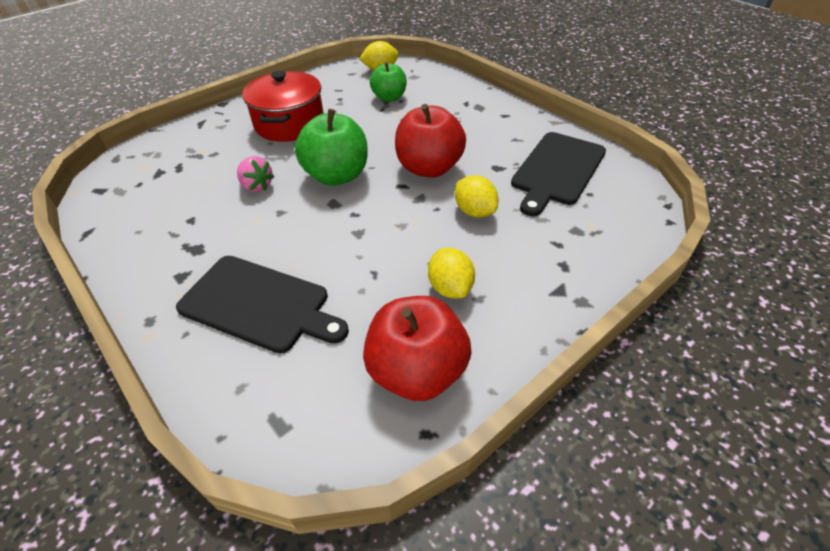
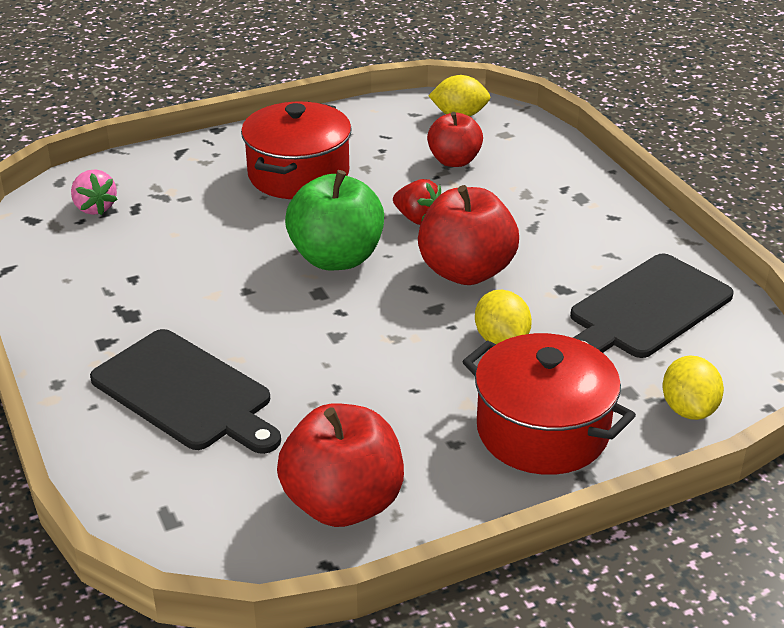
camera: 15 degrees right, 10 degrees down
(257, 186) = (227, 251): pink strawberry -> pink strawberry (95, 208)
(381, 139) = (418, 219): none -> red strawberry
(389, 97) = (454, 161): green apple -> red apple
(450, 287) = (424, 424): yellow lemon -> yellow lemon (688, 409)
(535, 273) = (542, 431): none -> red pot

